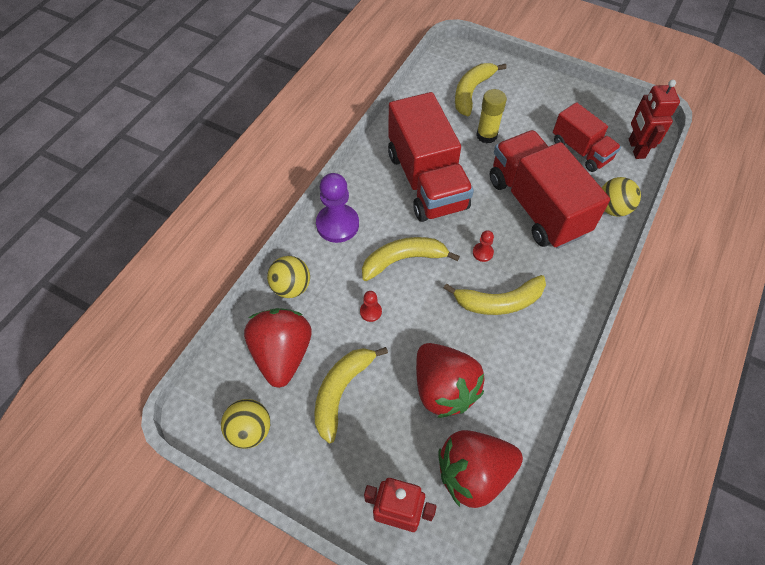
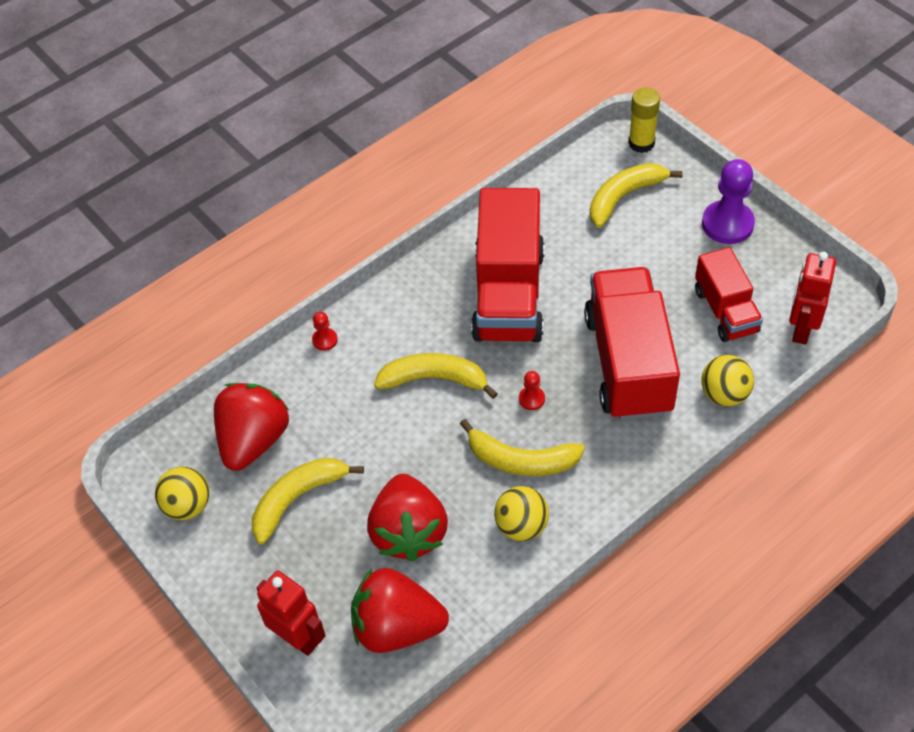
camera: 25 degrees right, 5 degrees down
(291, 287) = (295, 371): yellow ball -> yellow ball (521, 526)
(337, 224) = (378, 316): purple pawn -> purple pawn (727, 224)
(370, 311) = (369, 425): red pawn -> red pawn (325, 340)
(486, 135) = (613, 258): yellow glue stick -> yellow glue stick (641, 143)

